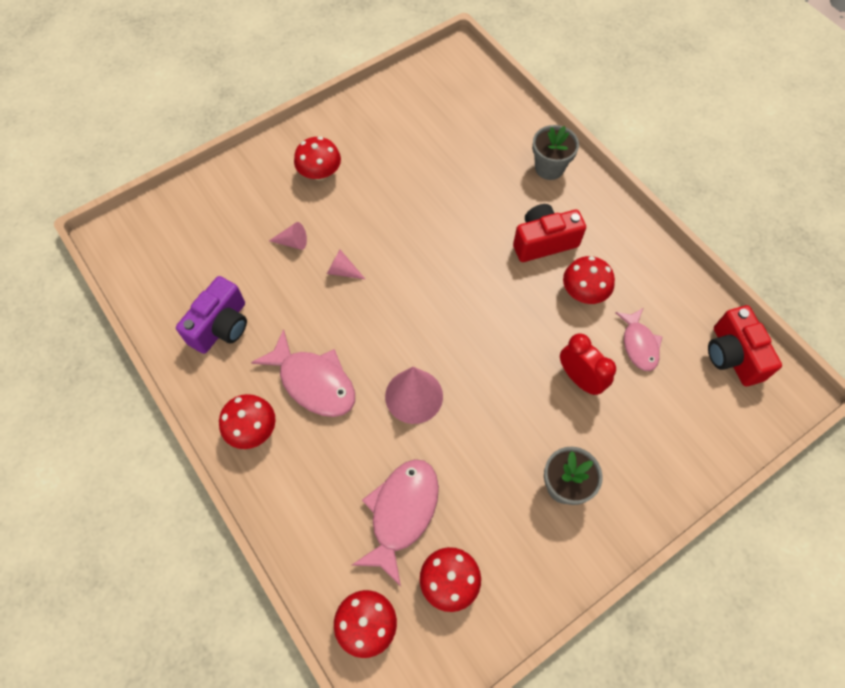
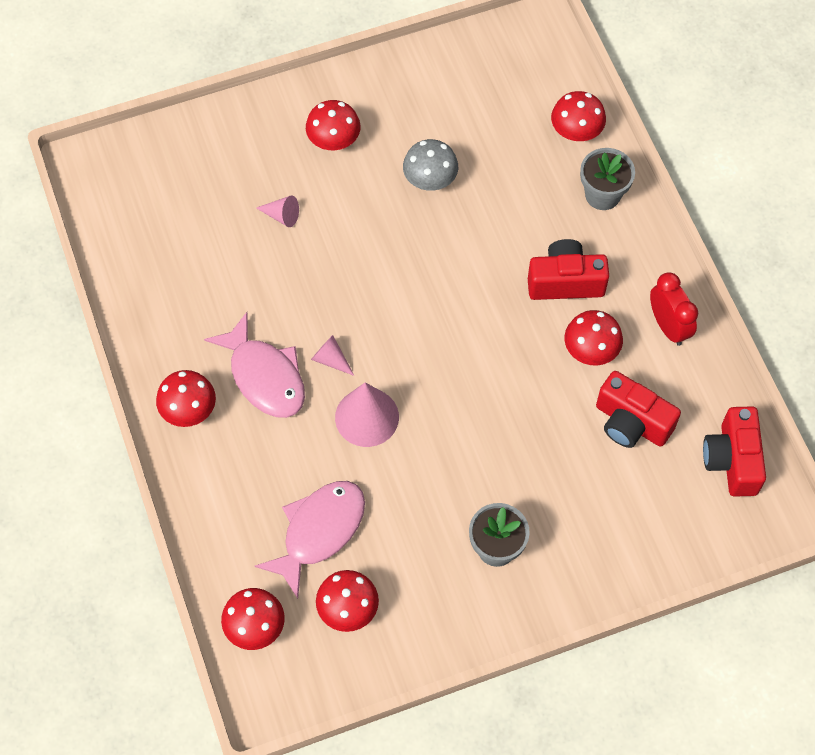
camera: 15 degrees right, 0 degrees up
(221, 326) = (181, 292): purple camera -> none
(343, 271) = (328, 262): pink cone -> pink cone (331, 359)
(408, 186) = (430, 179): none -> grey mushroom
(512, 125) = (576, 131): none -> red mushroom
(580, 379) = (552, 443): red clock -> red clock (668, 326)
(639, 344) = (631, 422): pink fish -> red camera

